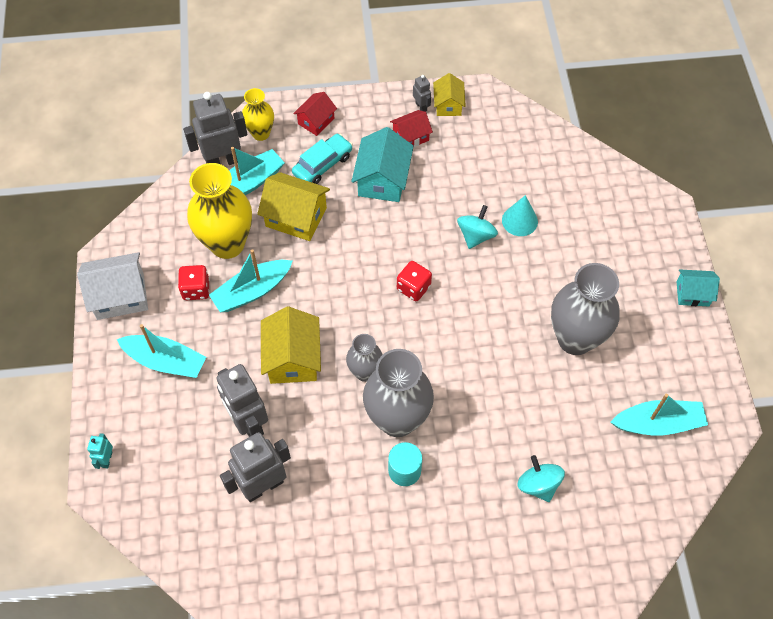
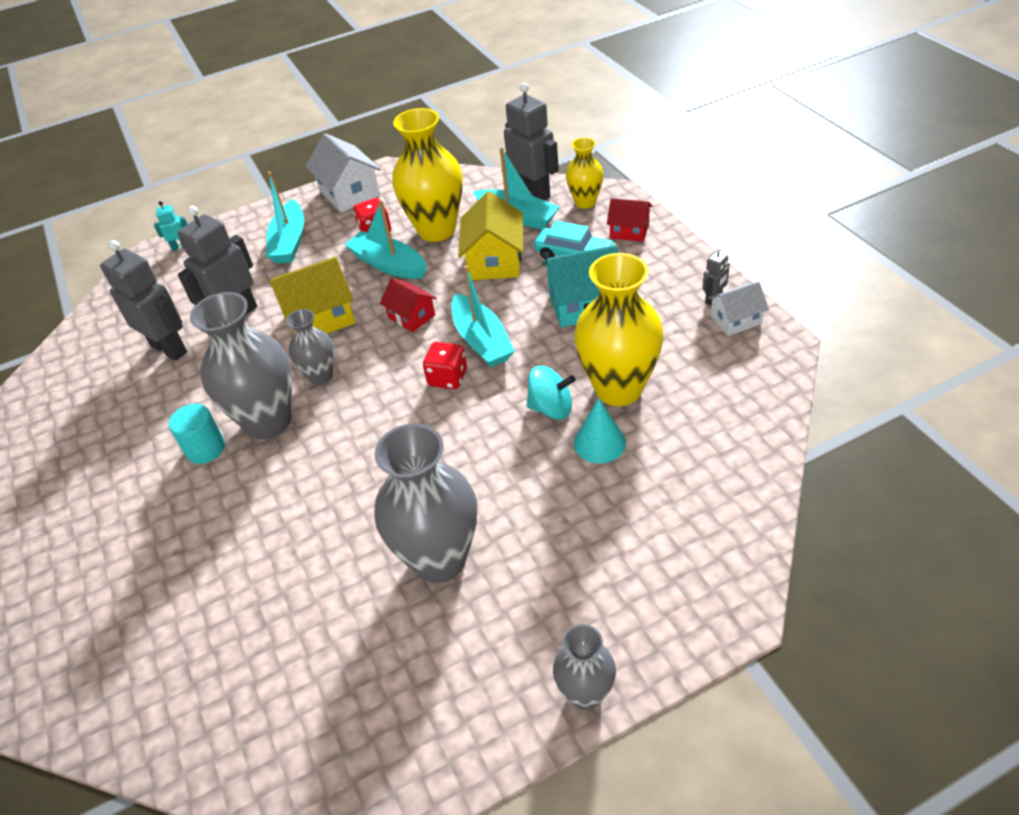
camera: 75 degrees right, 15 degrees down
(410, 137) = (661, 305): red house -> red house (411, 316)
(448, 105) = (735, 320): yellow house -> white house
(478, 192) = (618, 389): none -> yellow vase
(538, 485) = (208, 583): turquoise spinning top -> none
(658, 423) = (334, 705): turquoise boat -> turquoise boat (481, 341)
(692, 294) = (585, 694): turquoise house -> grey vase

